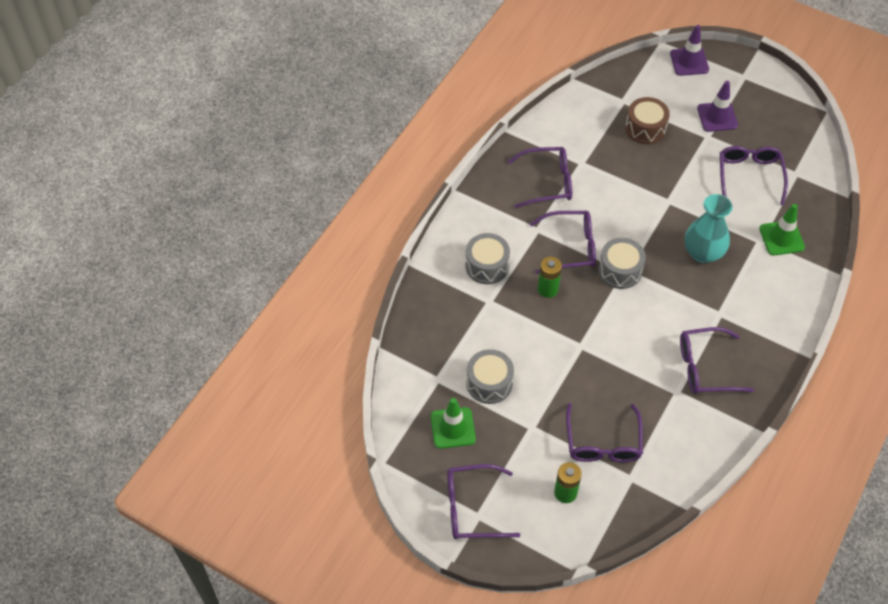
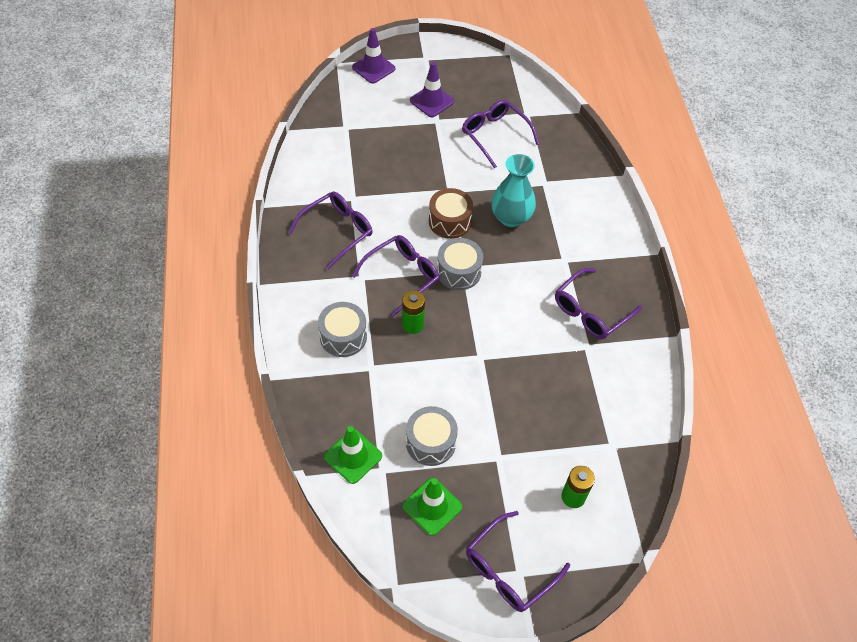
camera: 40 degrees left, 0 degrees up
(603, 443) = (566, 430): purple glasses -> none
(645, 128) = (382, 140): brown drum -> brown drum (450, 221)
(781, 238) = (559, 171): green traffic cone -> green traffic cone (353, 456)

